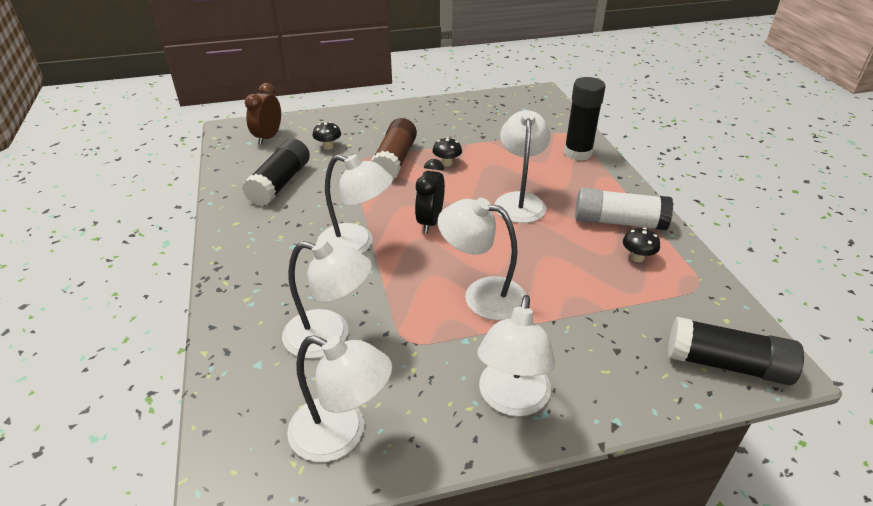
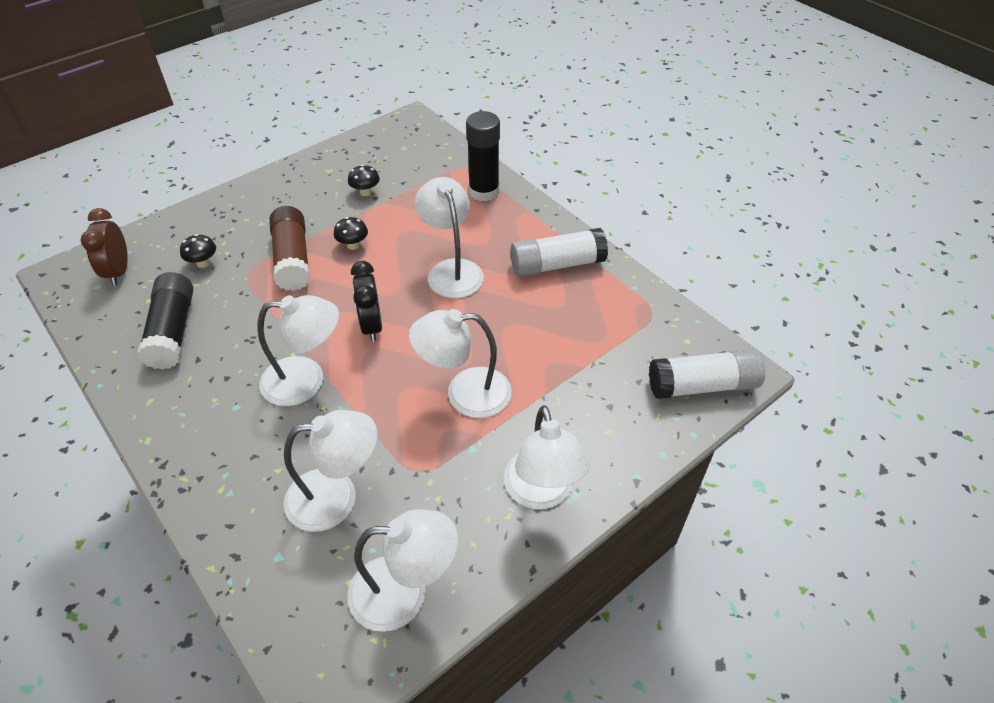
camera: 25 degrees left, 10 degrees up
(637, 257) = (589, 300): black mushroom -> black mushroom (365, 192)
(726, 364) = (702, 385): black glue stick -> white glue stick

